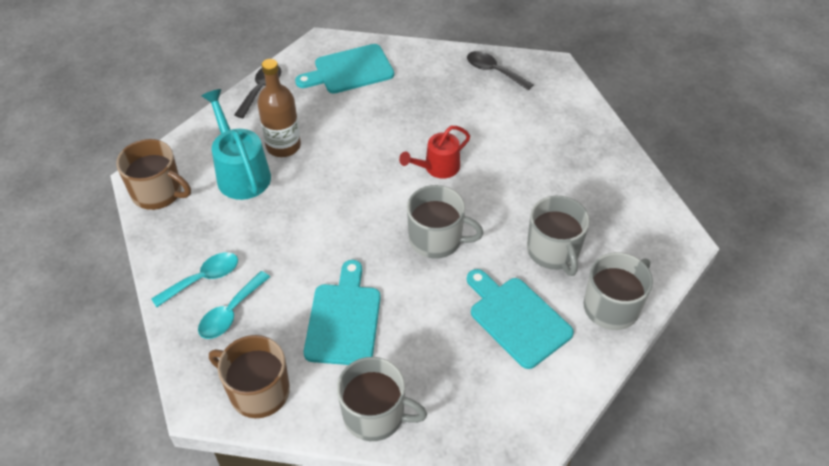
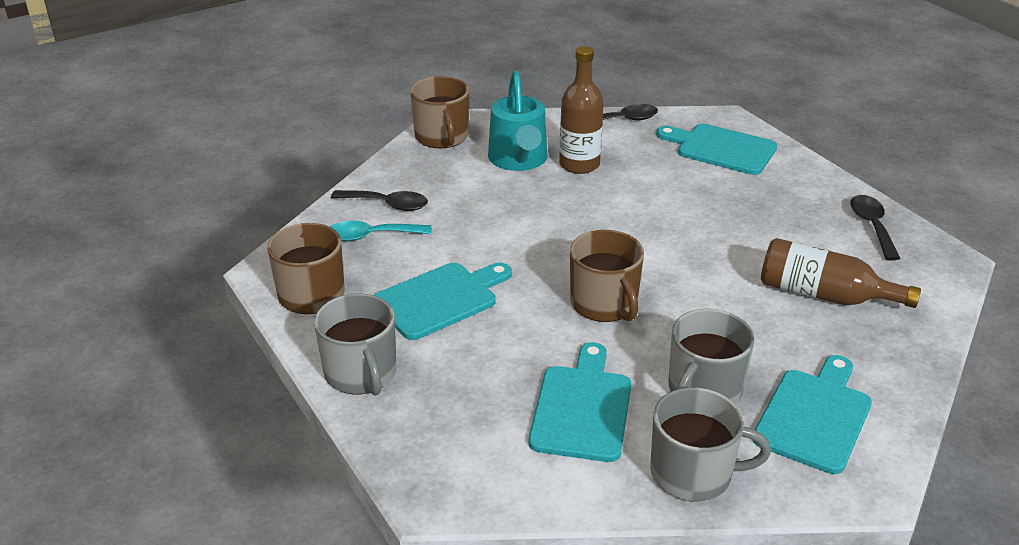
camera: 50 degrees right, 15 degrees down
(203, 279) = (387, 204): turquoise spoon -> black spoon
(240, 172) = (519, 160): turquoise watering can -> turquoise watering can turned 150 degrees clockwise
(436, 239) = (604, 304): grey mug -> brown mug
(437, 168) = (690, 258): red watering can -> none
(528, 139) = (824, 295): none -> brown bottle
(616, 221) = (815, 416): none -> turquoise cutting board

